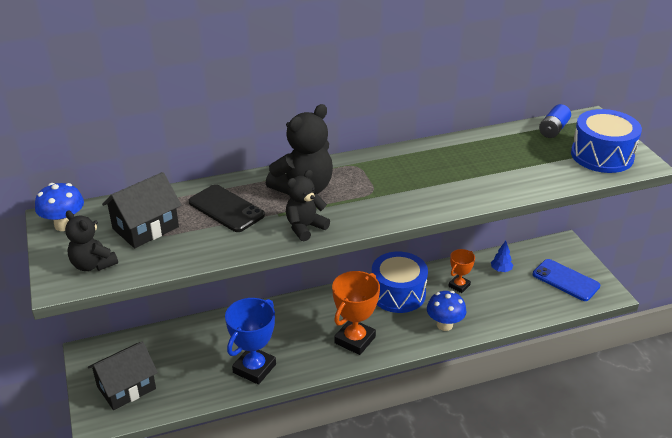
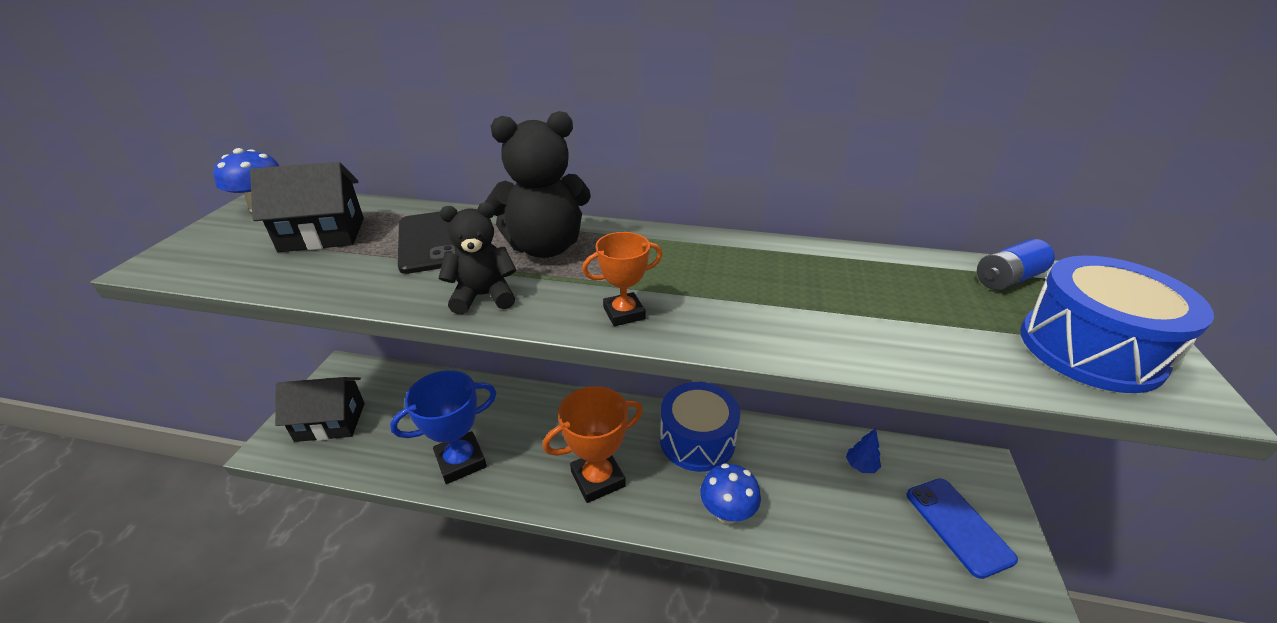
camera: 30 degrees right, 0 degrees up
(93, 265) = (215, 255): black teddy bear -> none
(459, 286) = (785, 463): orange trophy -> orange trophy (624, 313)

